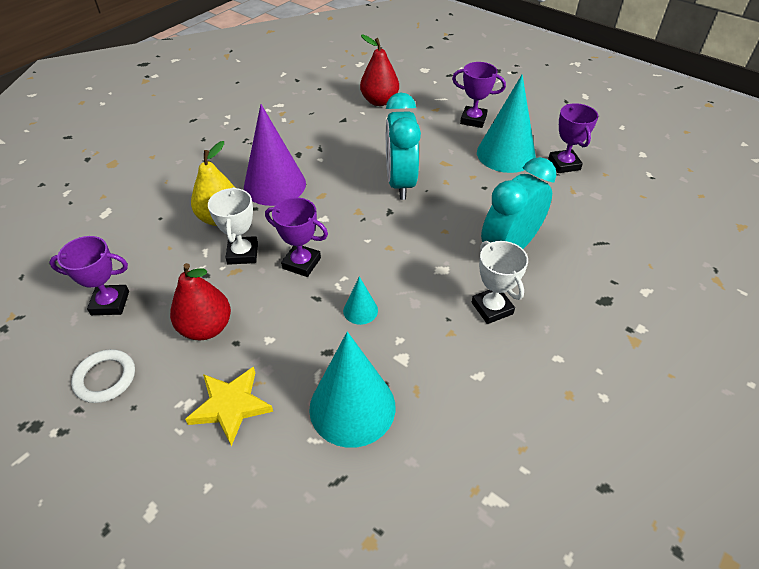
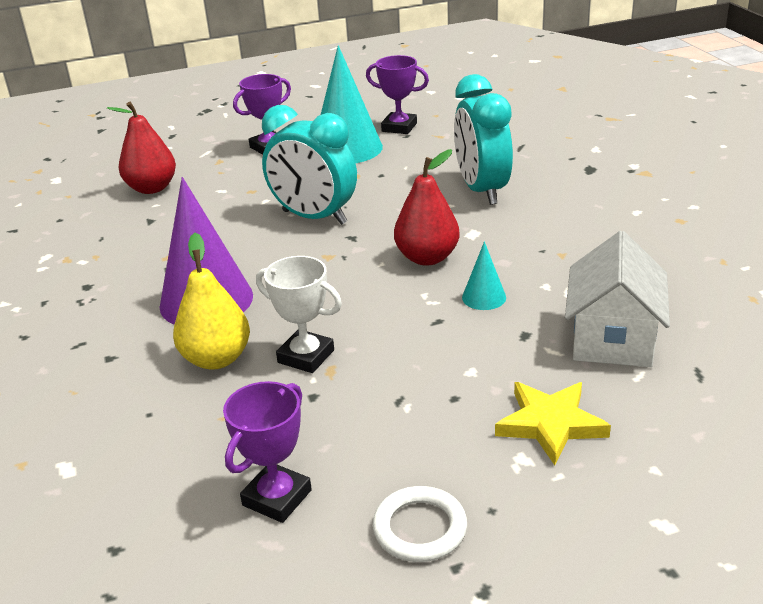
camera: 55 degrees left, 15 degrees down
(206, 328) = (408, 416): red pear -> red pear (427, 258)
(301, 263) = (371, 316): purple trophy -> none
(352, 407) = (612, 339): turquoise cone -> white house
(492, 308) = (550, 223): white trophy -> none

